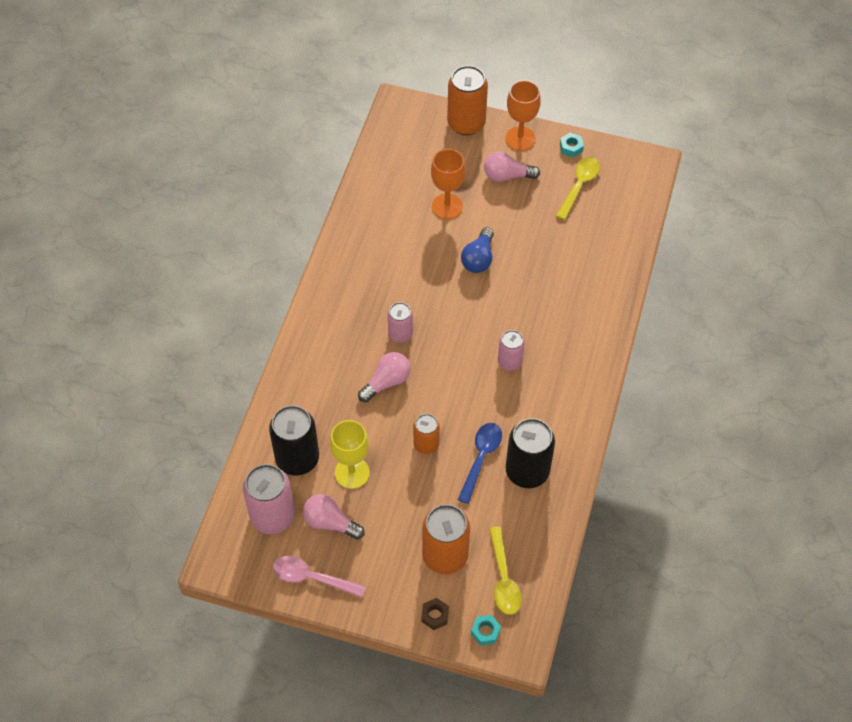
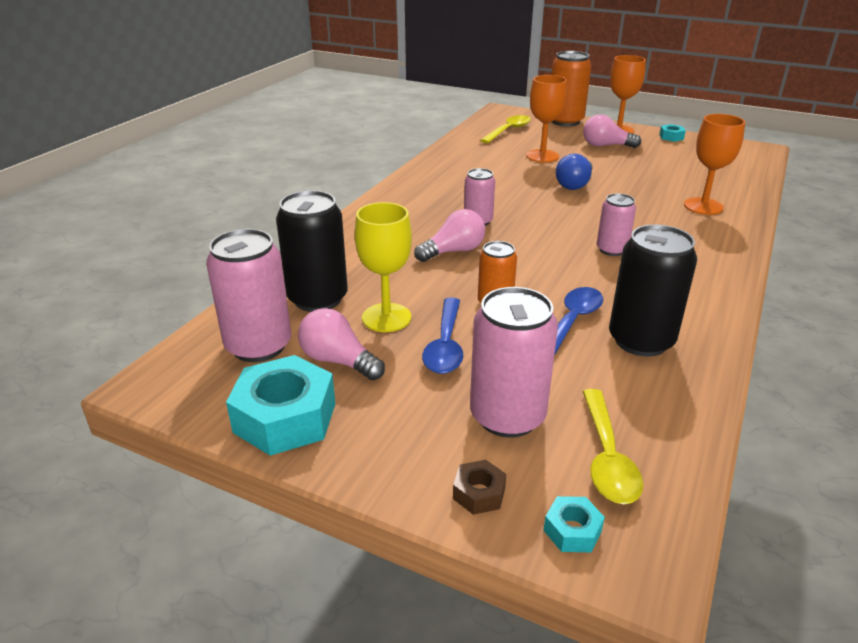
camera: 10 degrees right, 25 degrees down
(311, 578) = (285, 418): pink spoon -> turquoise nut
(398, 496) = (445, 345): none -> blue spoon
(445, 555) = (507, 416): orange can -> pink can
(579, 185) = (683, 155): yellow spoon -> yellow spoon (508, 130)
(587, 282) = (703, 206): none -> orange goblet

